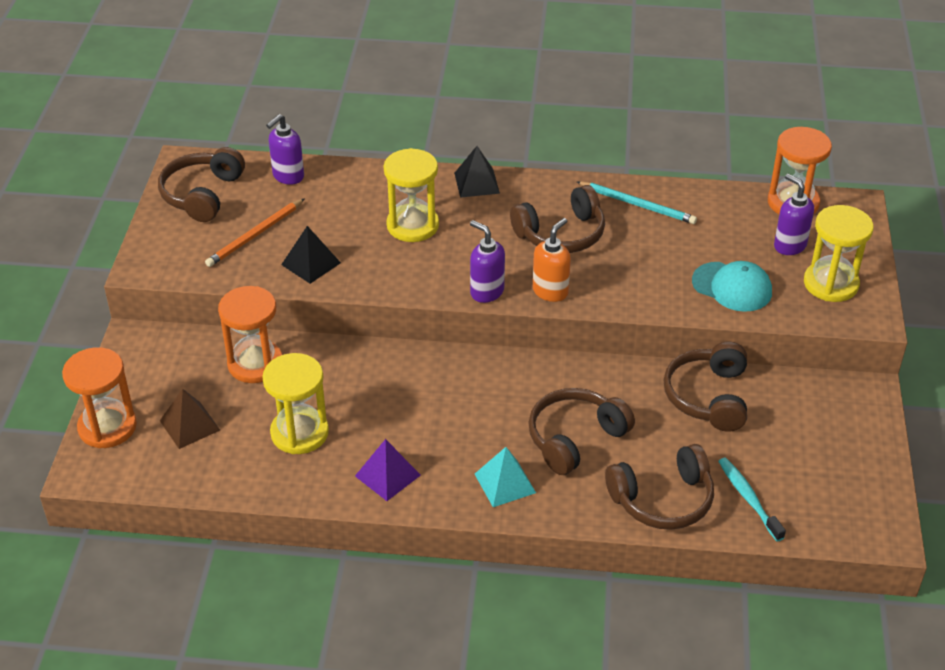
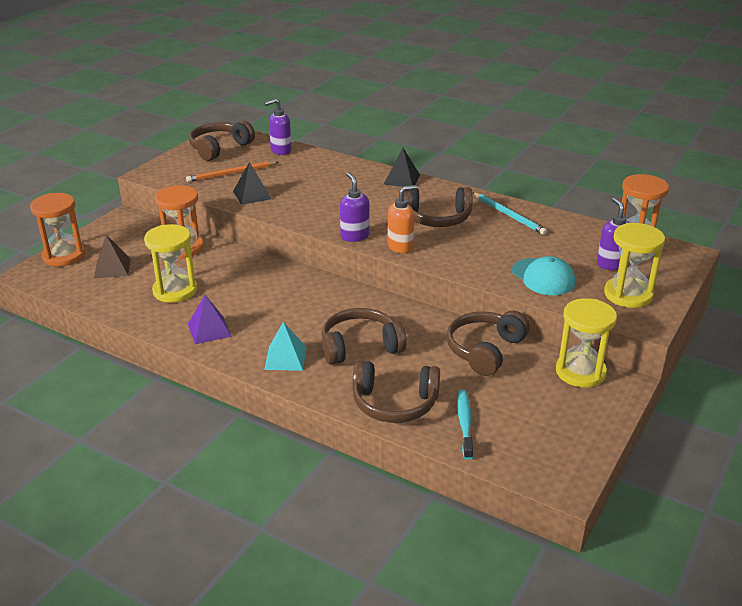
camera: 25 degrees right, 10 degrees down
(412, 225) = (337, 191): yellow hourglass -> yellow hourglass (580, 372)

